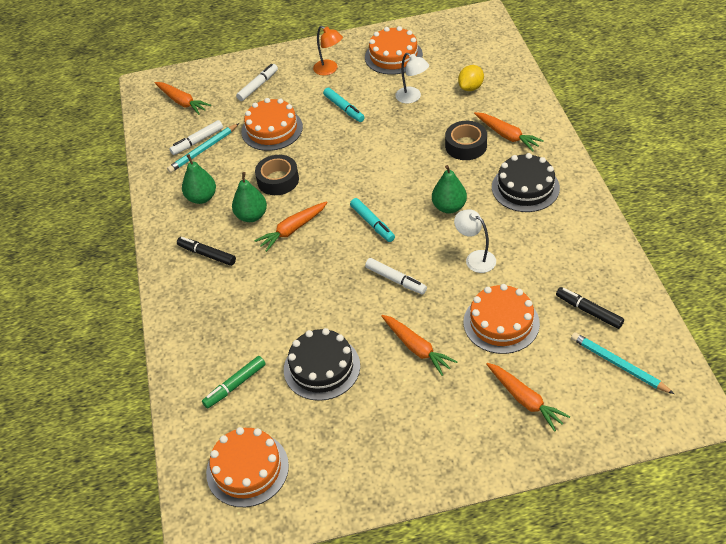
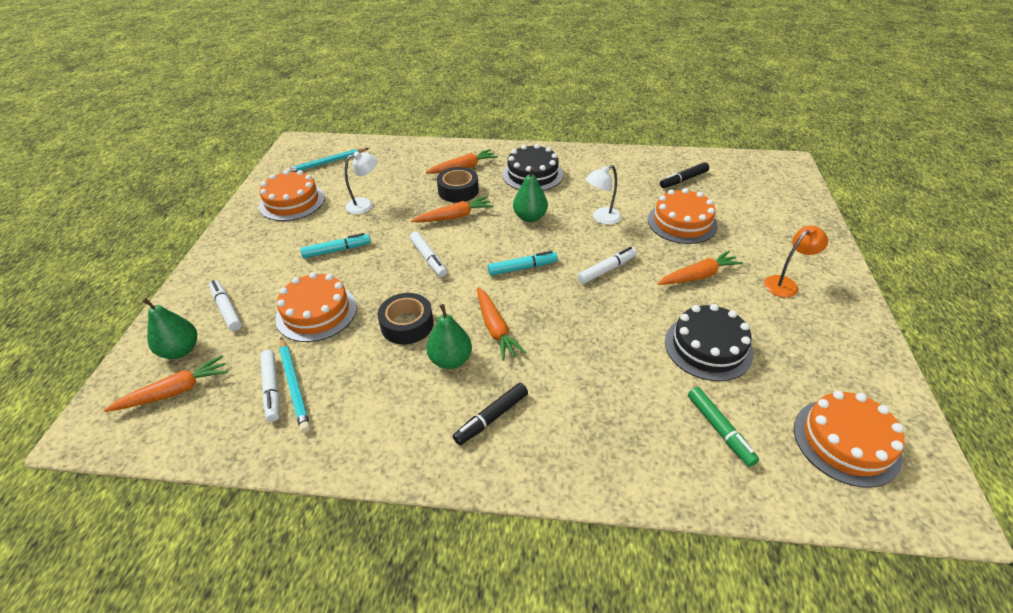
camera: 75 degrees left, 5 degrees down
(202, 198) = (384, 404): green pear -> green pear (180, 350)
(329, 70) = (264, 247): orange lamp -> orange lamp (785, 284)
(358, 163) = (428, 258): none -> white marker
(471, 87) = (385, 171): yellow lemon -> none
(525, 400) = (769, 230): orange carrot -> orange carrot (454, 217)
(618, 364) = (740, 181): turquoise pencil -> turquoise pencil (327, 163)

